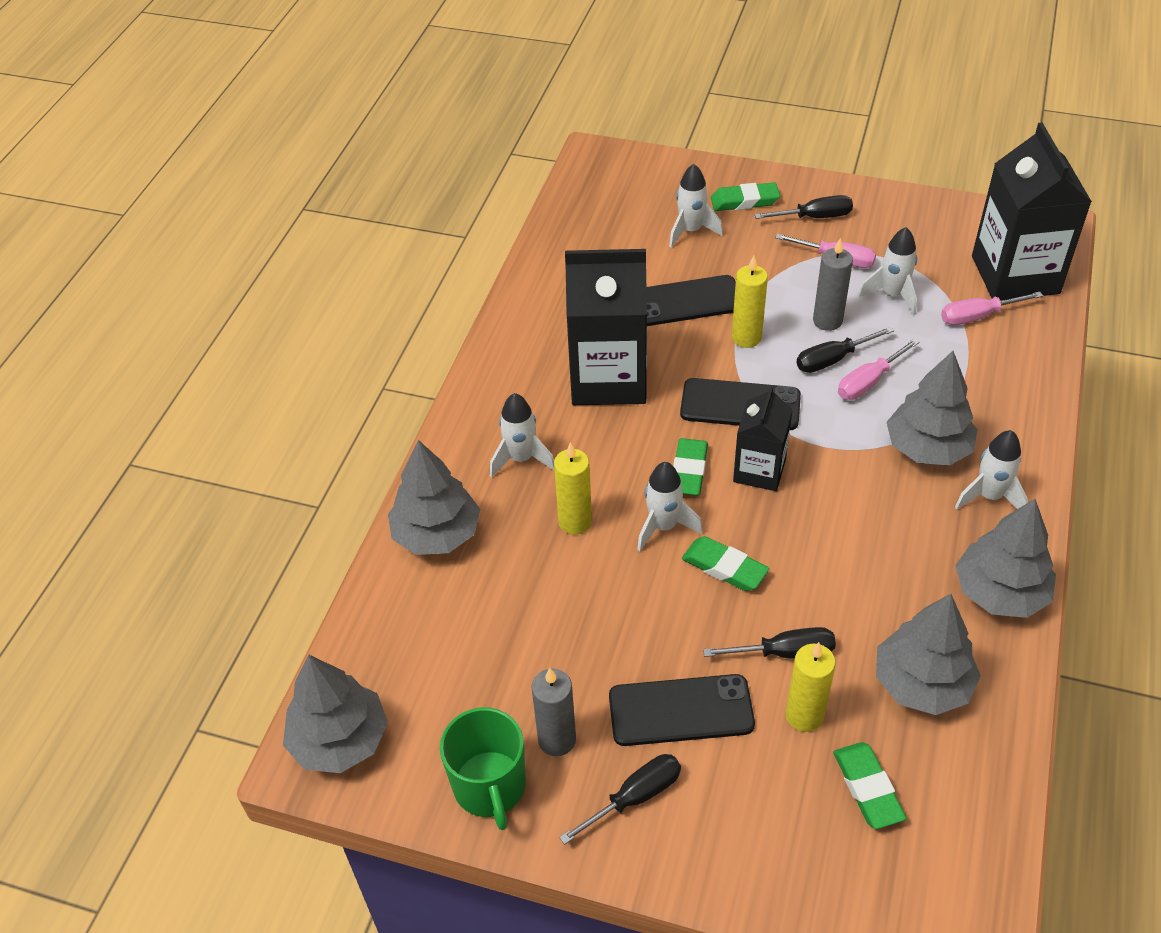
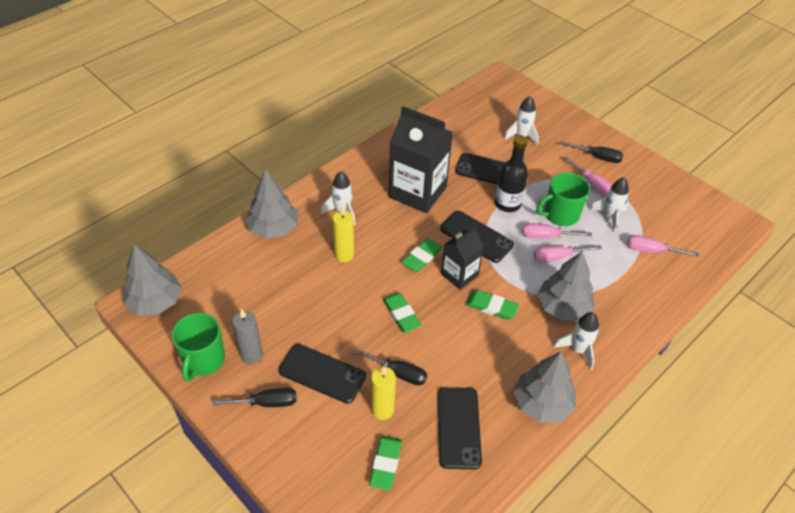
camera: 25 degrees right, 0 degrees up
(663, 527) = (386, 279): white rocket -> none
(744, 201) = (564, 133): green eraser -> green eraser (491, 307)
(746, 338) = (507, 204): yellow candle -> black bottle
(827, 321) = (560, 215): grey candle -> green mug
(833, 359) = (547, 236): black screwdriver -> pink screwdriver
(921, 683) = (458, 427): grey tree -> black phone
(1015, 275) = (694, 238): black carton -> none

